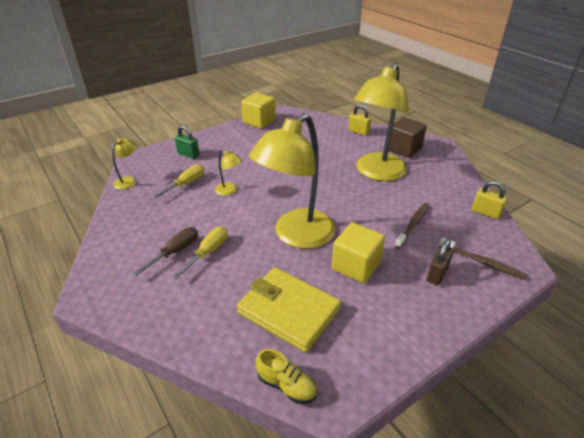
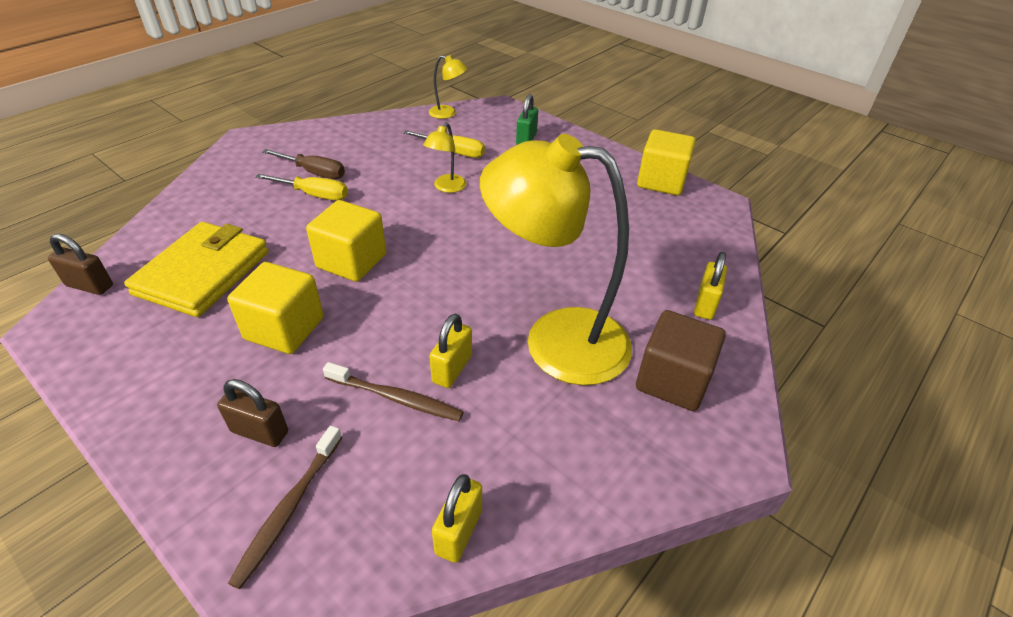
camera: 75 degrees right, 5 degrees up
(286, 385) = (89, 286): yellow shoe -> brown padlock
(296, 236) = (351, 261): yellow lamp -> yellow cube
(394, 205) = (452, 369): none -> yellow padlock

